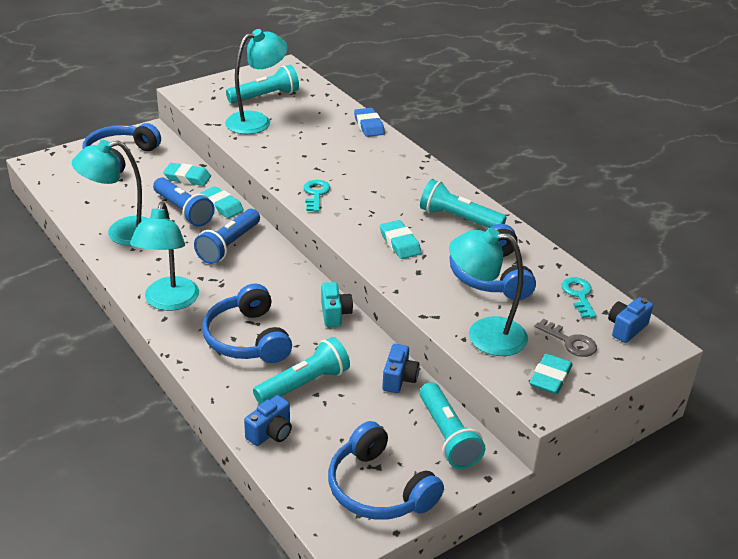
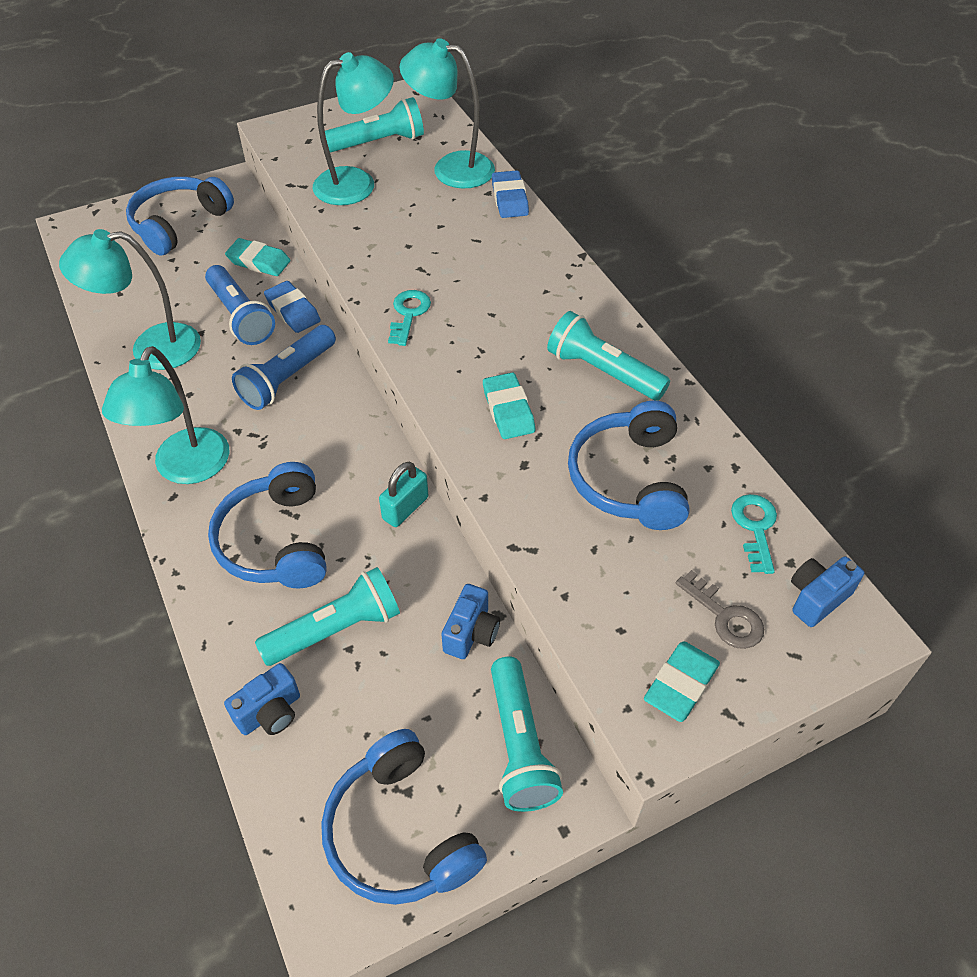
camera: 10 degrees right, 15 degrees up
(221, 206) = (293, 311): turquoise eraser -> blue eraser
(335, 314) = (405, 508): turquoise camera -> turquoise padlock
(484, 335) = (597, 591): turquoise lamp -> turquoise lamp (451, 168)

